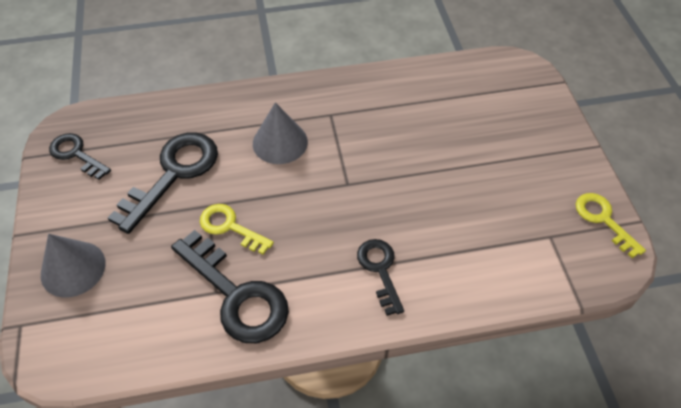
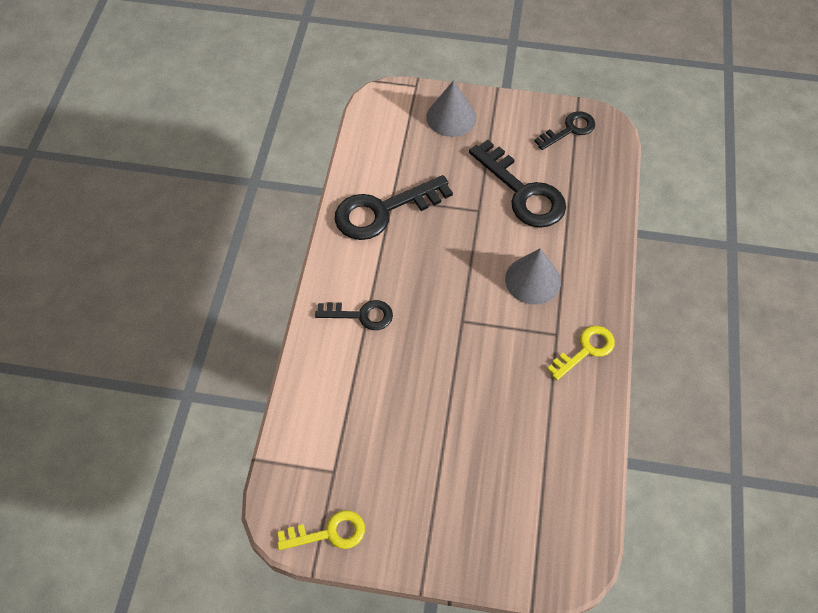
camera: 110 degrees right, 5 degrees up
(230, 227) = (449, 220): yellow key -> yellow key (586, 350)

